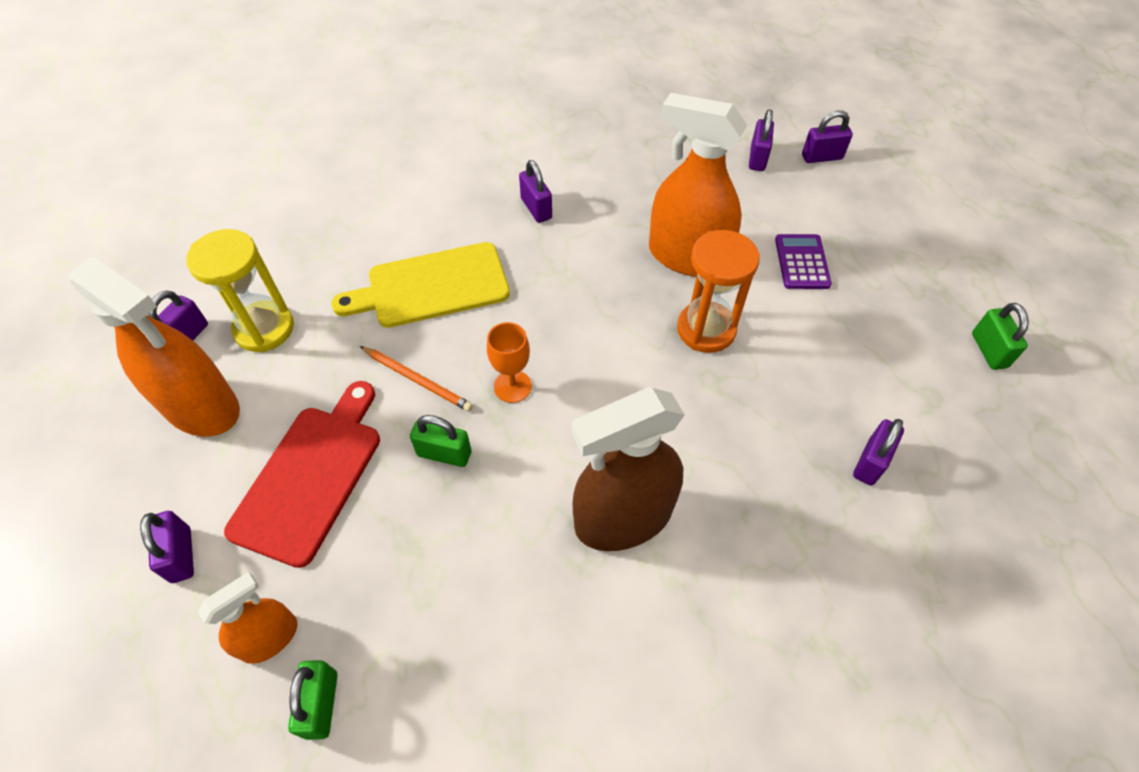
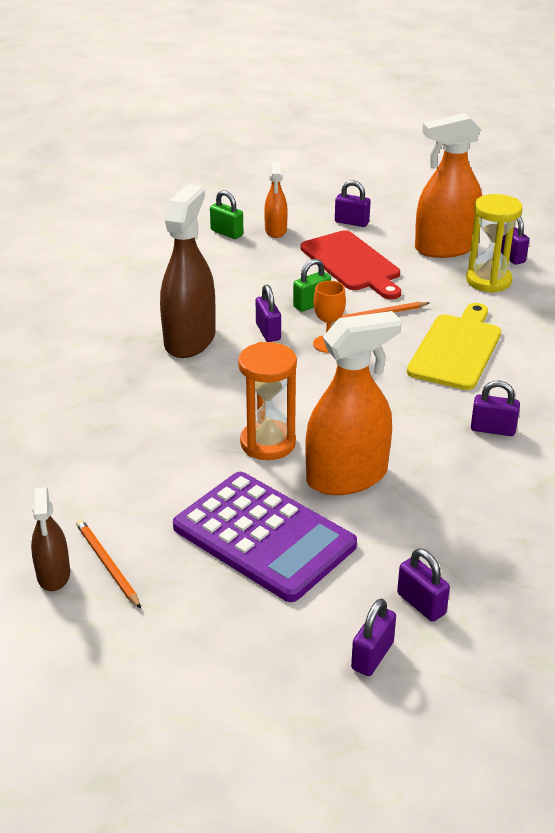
camera: 130 degrees right, 20 degrees down
(802, 262) = (264, 536): purple calculator -> purple calculator, size x2.10
(870, 462) = (80, 446): purple padlock -> purple padlock (268, 332)
(939, 328) = (107, 564): none -> orange pencil
(989, 350) = (53, 574): green padlock -> brown spray bottle

